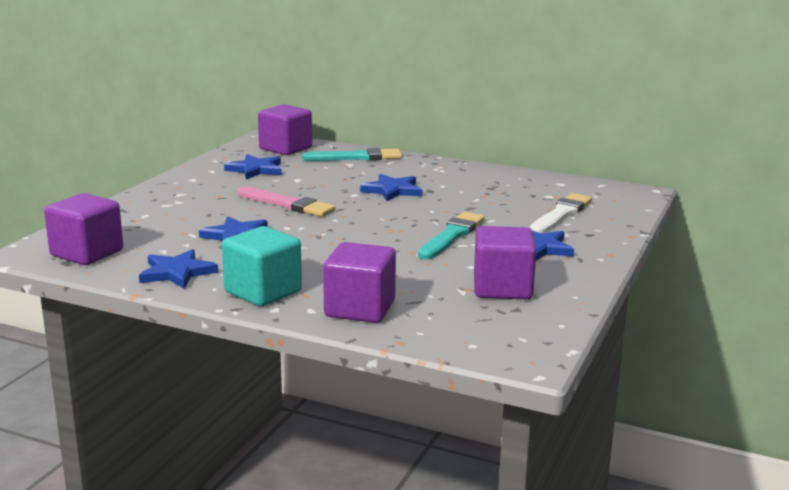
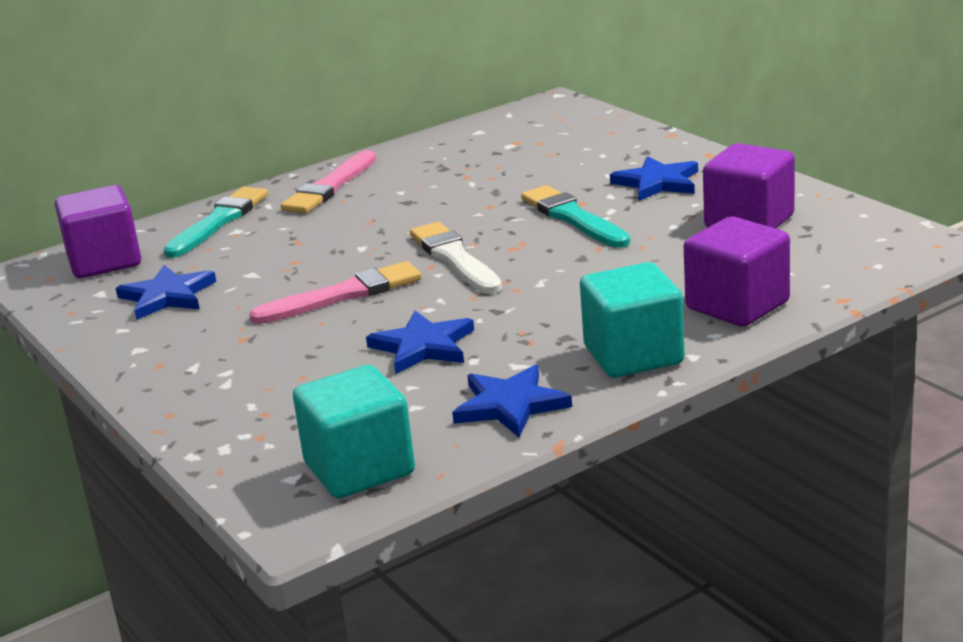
camera: 55 degrees left, 5 degrees up
(87, 253) = (359, 468): purple cube -> turquoise cube
(392, 190) = (379, 222): blue star -> none
(430, 169) = (330, 187): none -> pink brush
(561, 214) = (574, 152): white brush -> white brush (455, 258)

